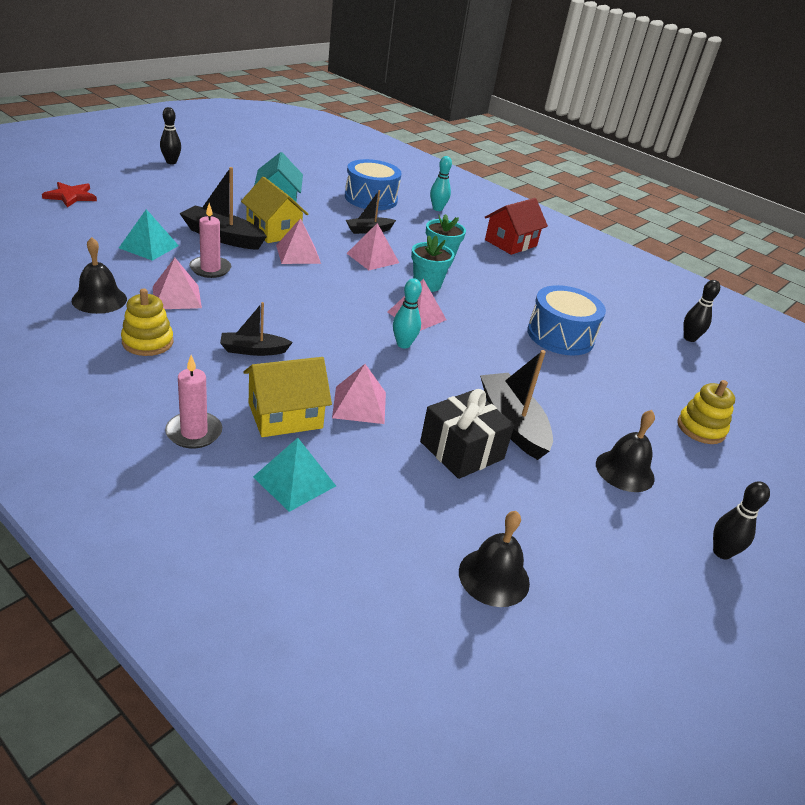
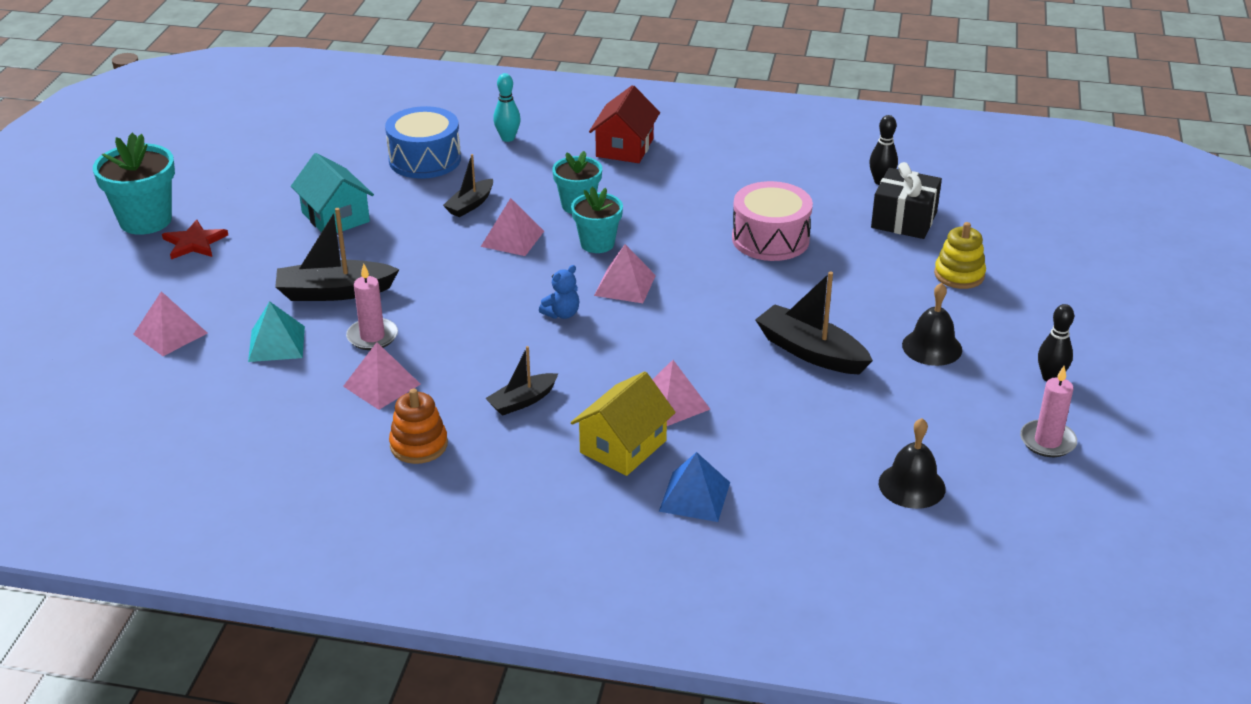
camera: 25 degrees left, 0 degrees up
(71, 196) = (103, 326): red star -> red star (194, 242)
(99, 299) = (313, 428): black bell -> none
(147, 342) = (419, 445): yellow stacking toy -> orange stacking toy
(171, 162) = (145, 220): black bowling pin -> turquoise flower pot
(194, 432) = (567, 502): pink candle -> pink candle (1047, 441)
(273, 231) = (376, 256): yellow house -> none
(294, 481) = (694, 496): turquoise pyramid -> blue pyramid
(298, 254) = (435, 273): pink pyramid -> pink pyramid (170, 333)
(350, 312) = (562, 314): none -> blue teddy bear
(403, 344) = (645, 323): turquoise bowling pin -> none
(461, 450) = (794, 398): black gift -> black gift (904, 220)
(560, 336) = (770, 239): blue drum -> pink drum

